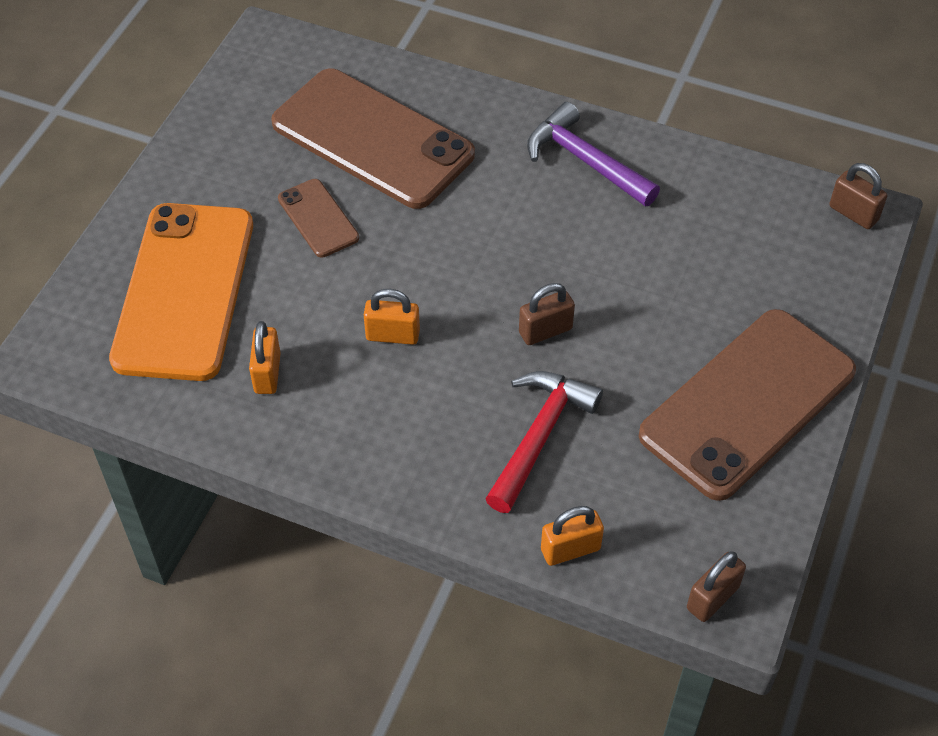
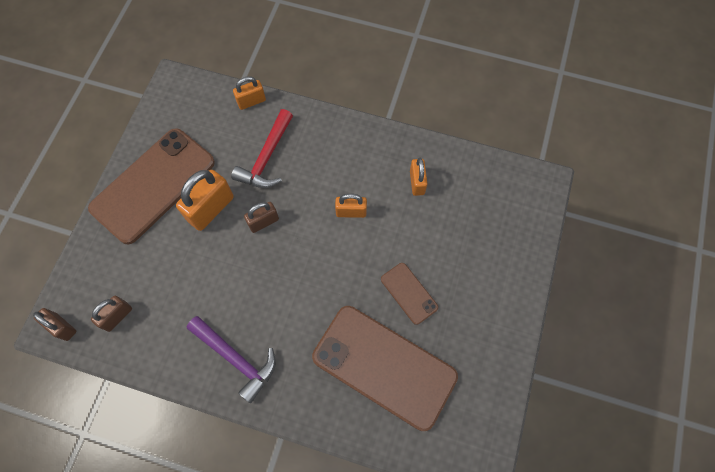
camera: 175 degrees right, 15 degrees up
(184, 291) = (477, 232): orange phone -> none
(638, 357) = (211, 209): none -> orange padlock
(712, 598) = (185, 84): brown padlock -> brown padlock (117, 316)

